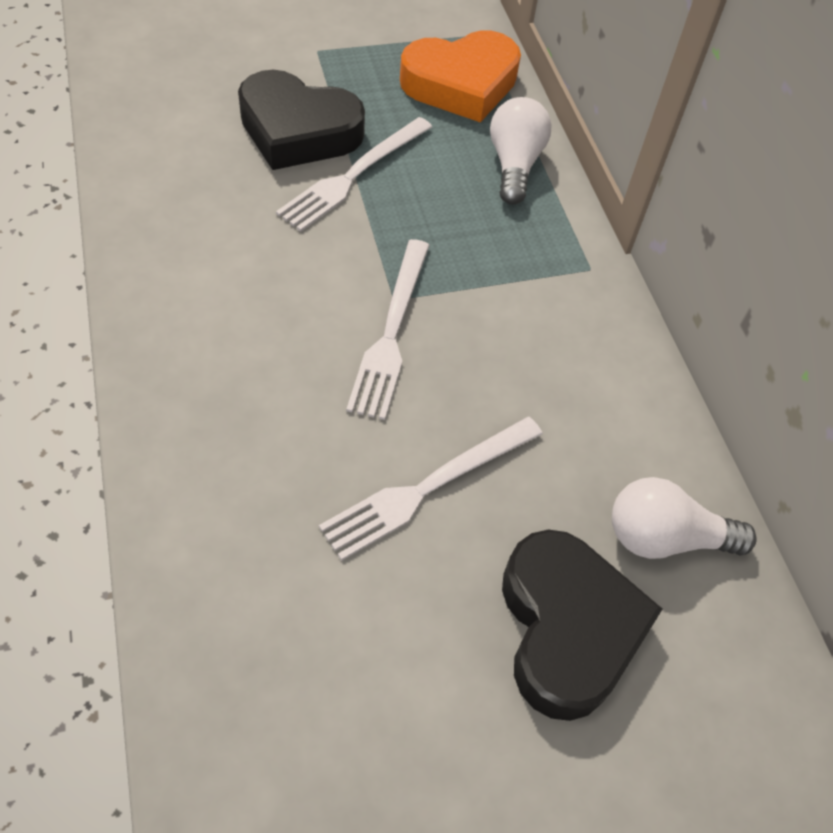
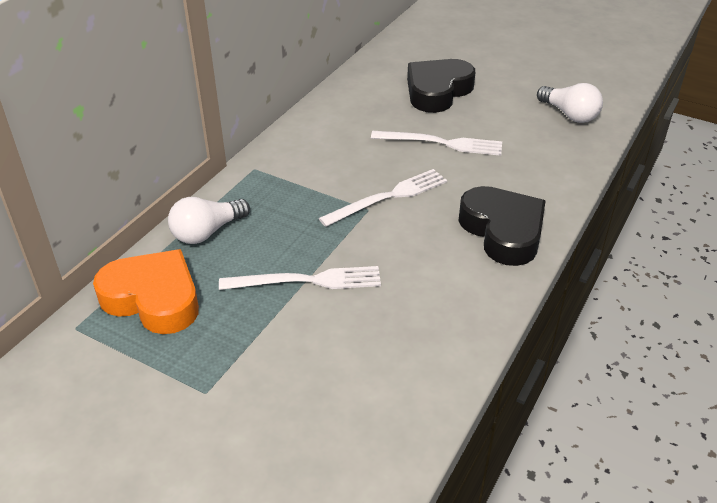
camera: 130 degrees left, 15 degrees down
(298, 131) = (303, 332): black heart -> black heart (503, 231)
(665, 537) = (369, 90): white light bulb -> white light bulb (569, 114)

